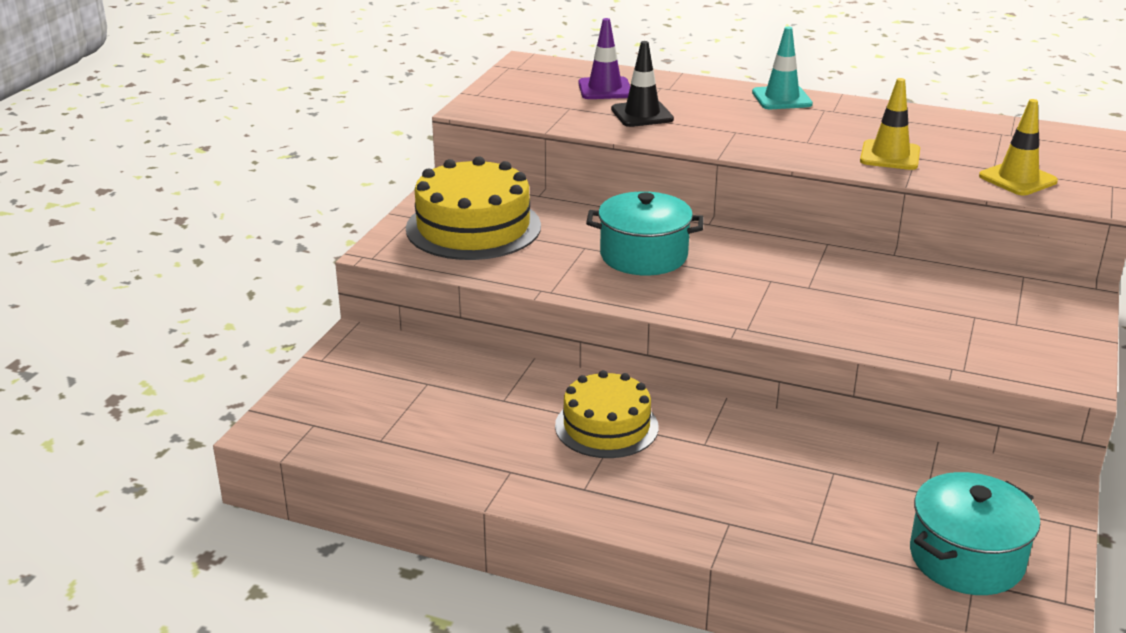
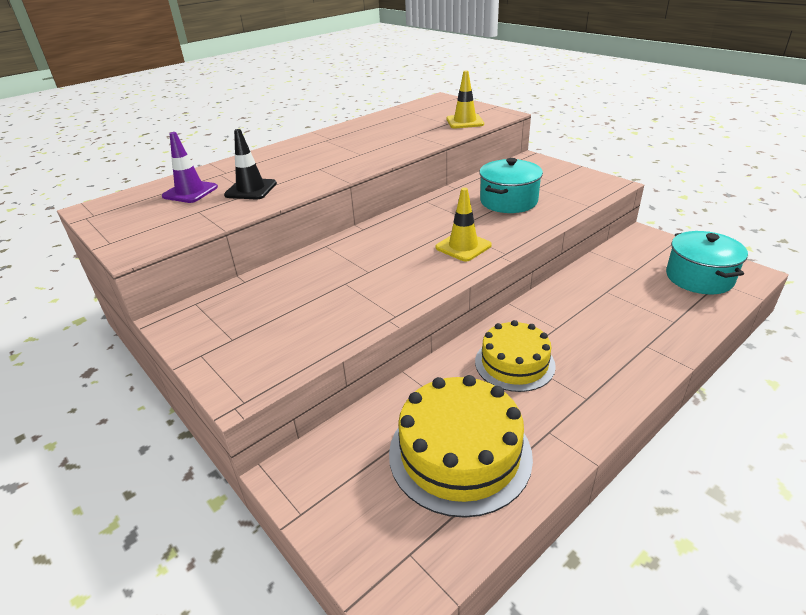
camera: 60 degrees left, 5 degrees up
(473, 227) = (257, 326): yellow cake -> yellow cake (459, 453)
(643, 256) = (381, 263): turquoise pot -> turquoise pot (508, 201)
(781, 98) = (294, 146): turquoise traffic cone -> none
(890, 156) = (405, 140): yellow traffic cone -> yellow traffic cone (463, 246)

